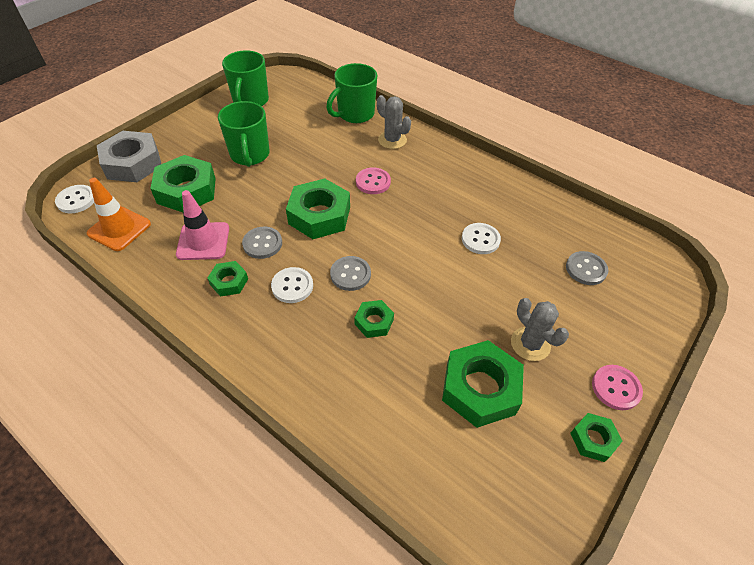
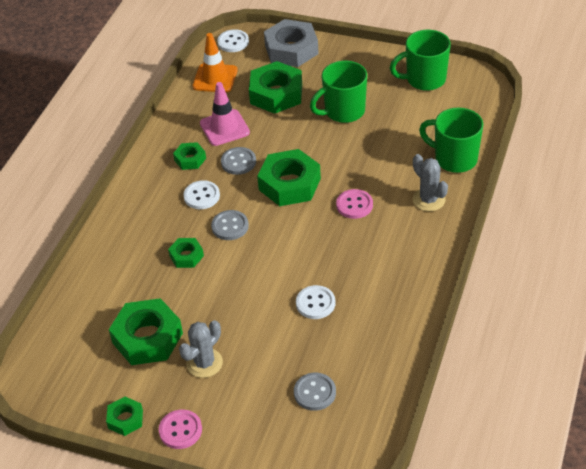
camera: 75 degrees right, 5 degrees down
(392, 140) = (428, 200): grey cactus -> grey cactus turned 60 degrees counterclockwise

